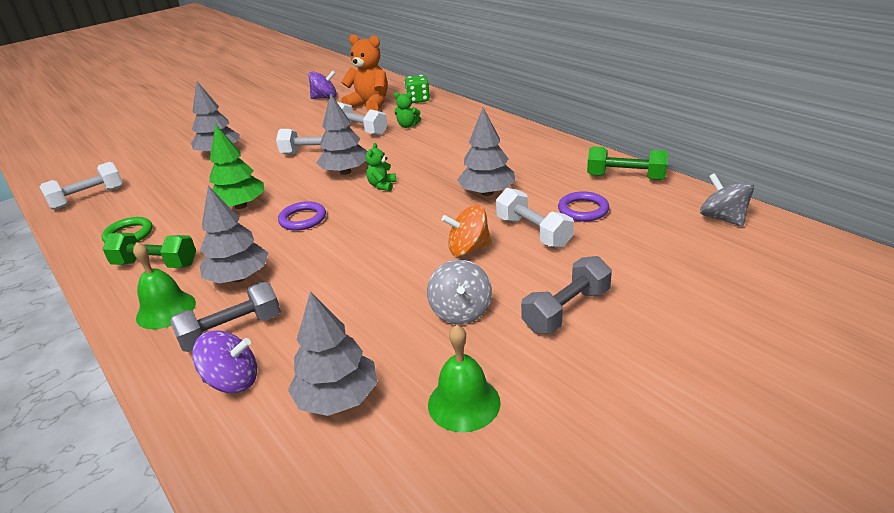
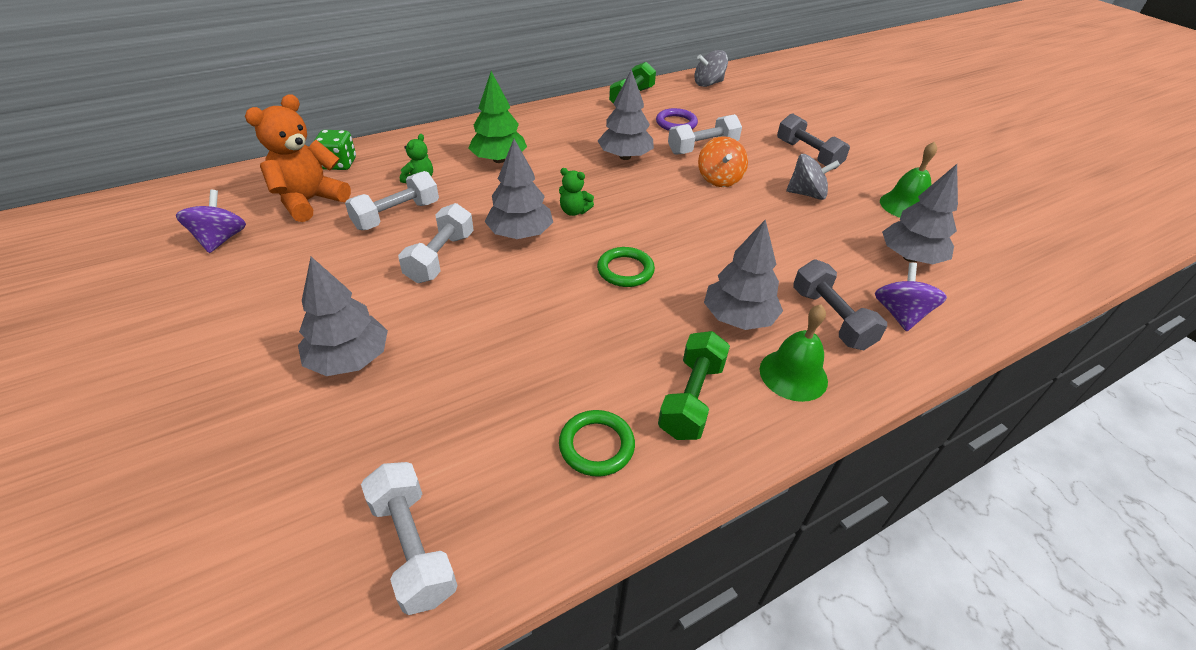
camera: 85 degrees left, 10 degrees up
(240, 206) = (564, 324): green tree -> green tree (499, 160)
(303, 219) = (625, 270): purple ring -> green ring

